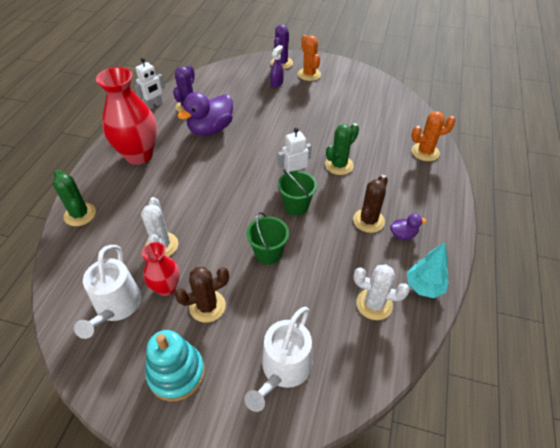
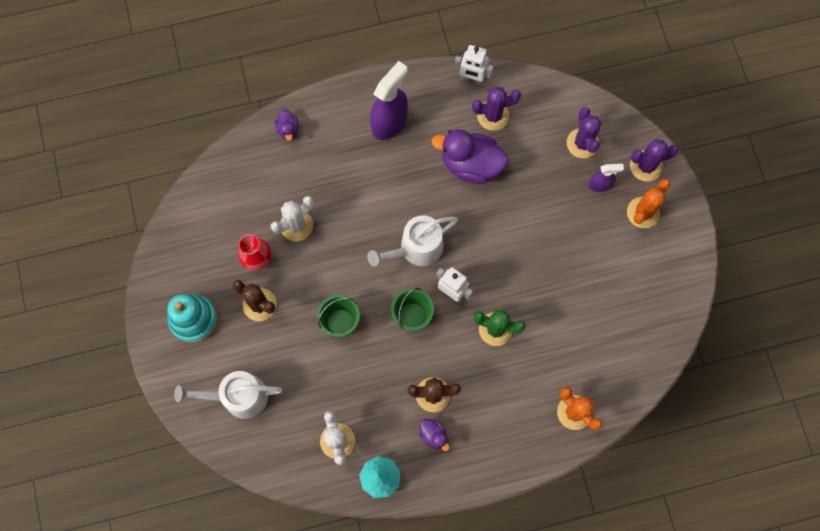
camera: 60 degrees right, 25 degrees up
(80, 214) = (288, 129): green cactus -> purple duck
(116, 306) = (220, 233): white watering can -> white watering can (416, 248)
(139, 155) = (389, 122): red vase -> purple spray bottle
(244, 79) = (582, 143): none -> purple cactus

